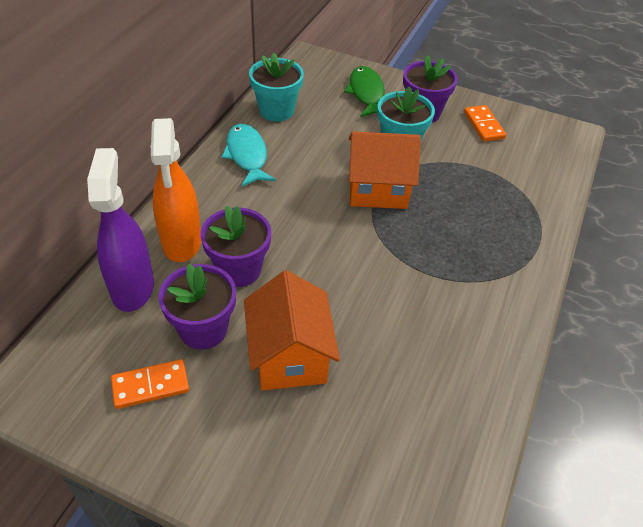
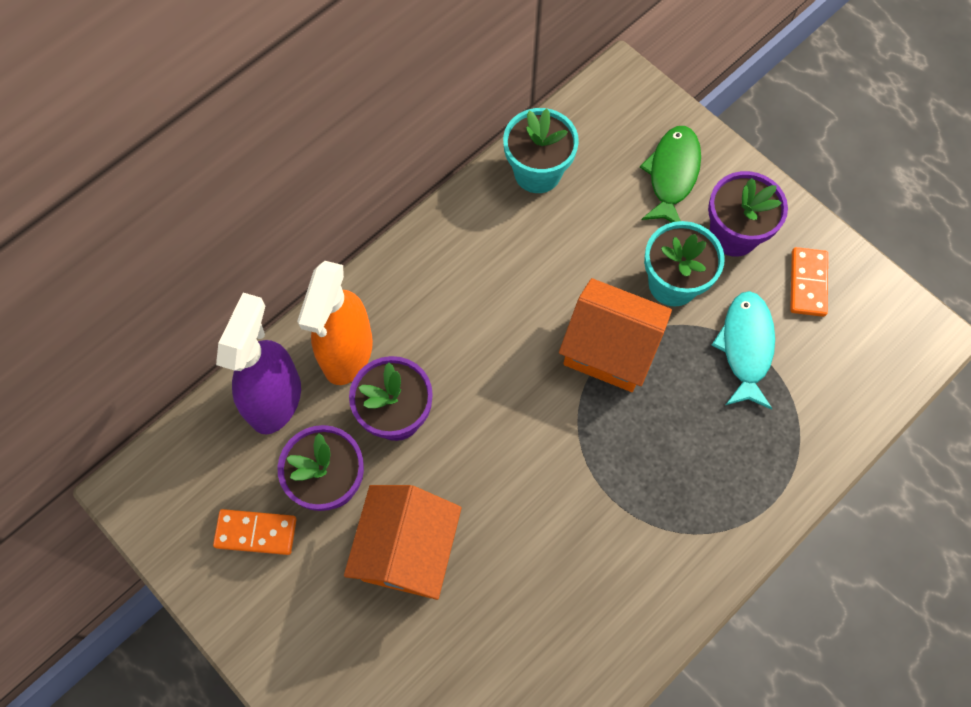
camera: 25 degrees right, 20 degrees up
(247, 155) = (470, 241): turquoise fish -> turquoise fish (745, 347)

